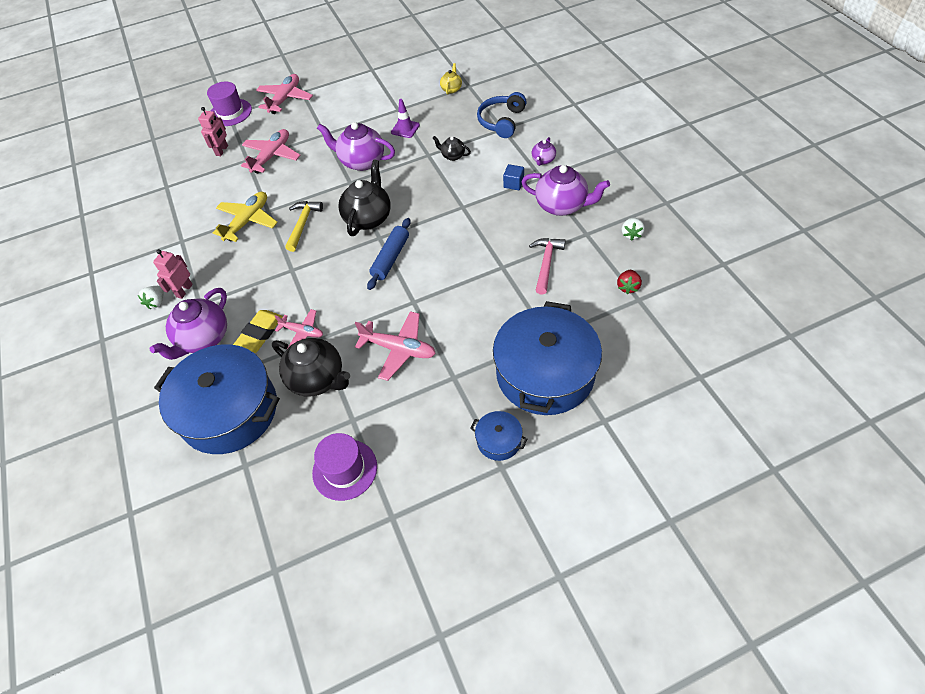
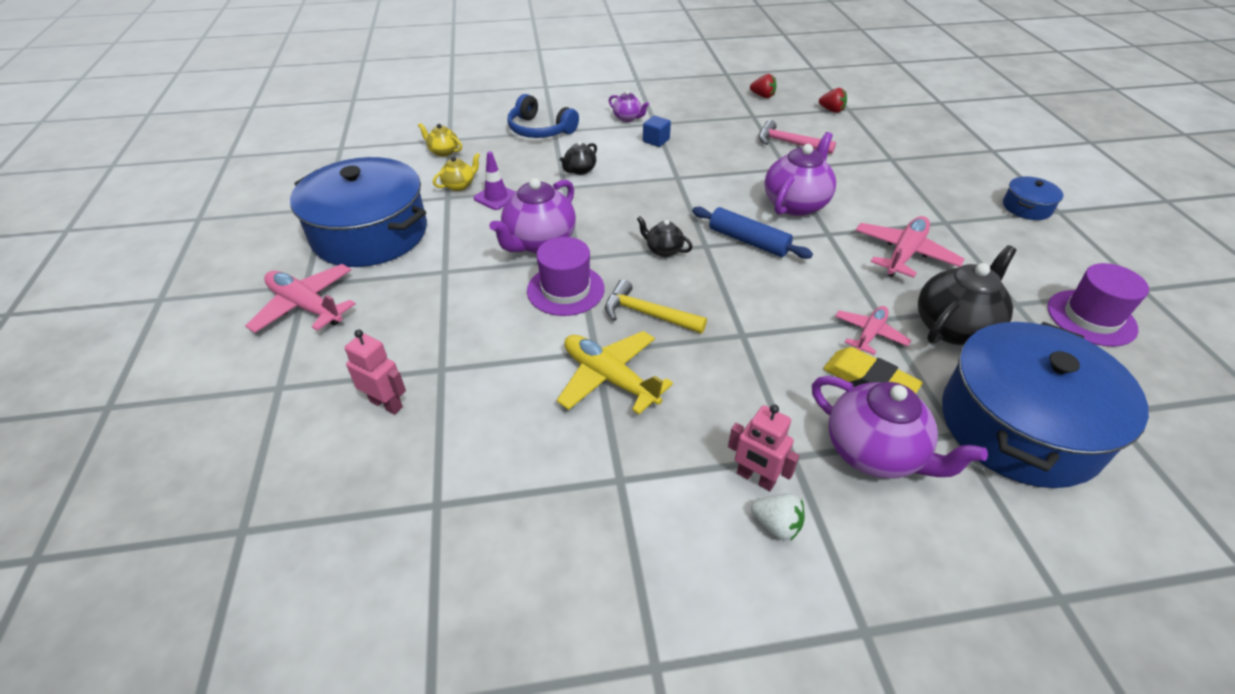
camera: 80 degrees left, 10 degrees down
(230, 112) = (273, 385): purple hat -> purple hat (565, 289)
(272, 156) = (456, 335): pink plane -> none
(368, 218) = (663, 250): black teapot -> black teapot, size x0.50
(413, 109) = (459, 185): none -> yellow teapot
(545, 373) = (939, 169): blue pot -> blue pot (370, 233)
(562, 205) = (706, 120): purple teapot -> purple teapot (795, 204)
(631, 234) = (762, 96): white strawberry -> red strawberry

